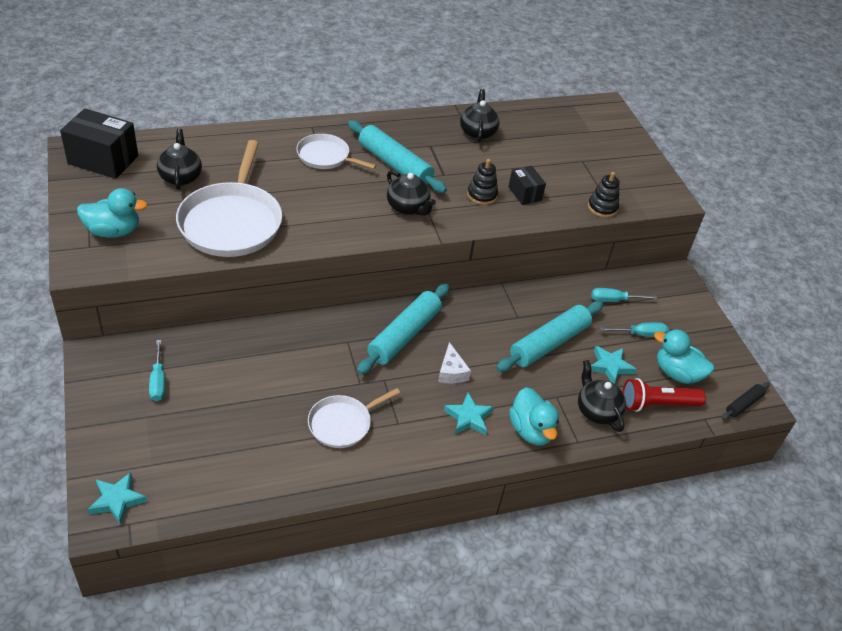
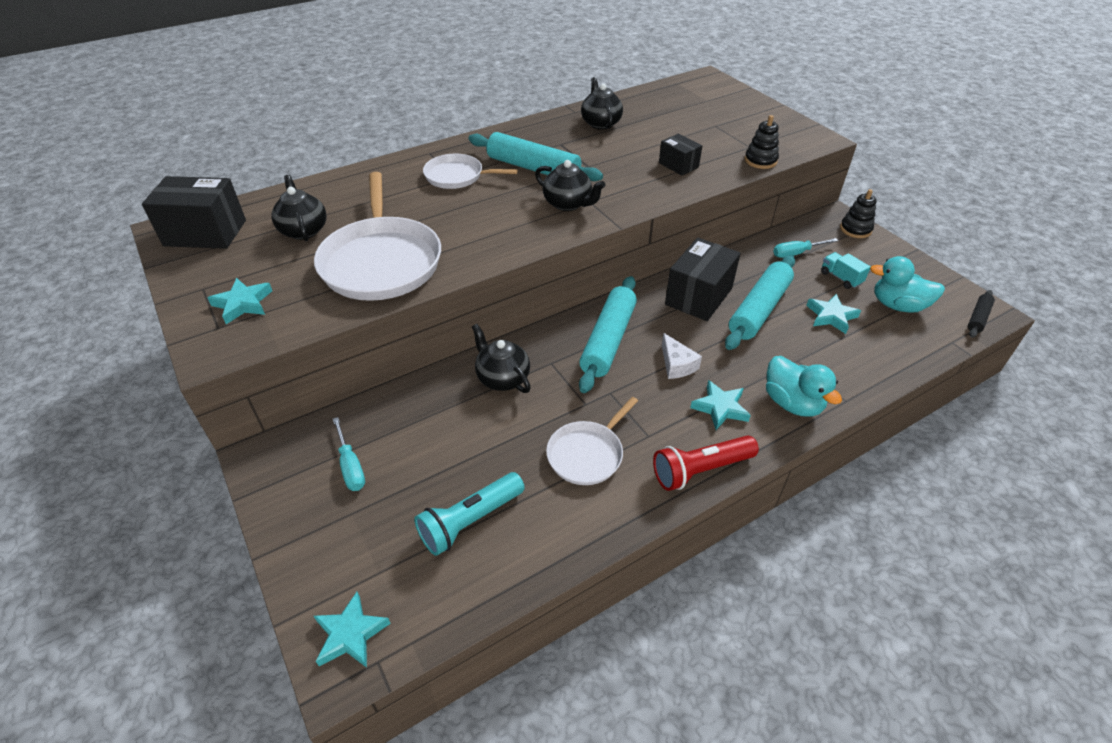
camera: 10 degrees left, 0 degrees up
(113, 231) = (243, 304): turquoise duck -> turquoise star
(231, 447) = (470, 521): none -> turquoise flashlight
(482, 195) = (637, 176): black stacking toy -> black stacking toy (855, 229)
(502, 317) = (698, 296): none -> black box
(596, 411) = (845, 364): black teapot -> black teapot (502, 378)
(641, 334) = (840, 278): turquoise screwdriver -> turquoise truck
(657, 404) = (899, 340): red flashlight -> red flashlight (701, 470)

